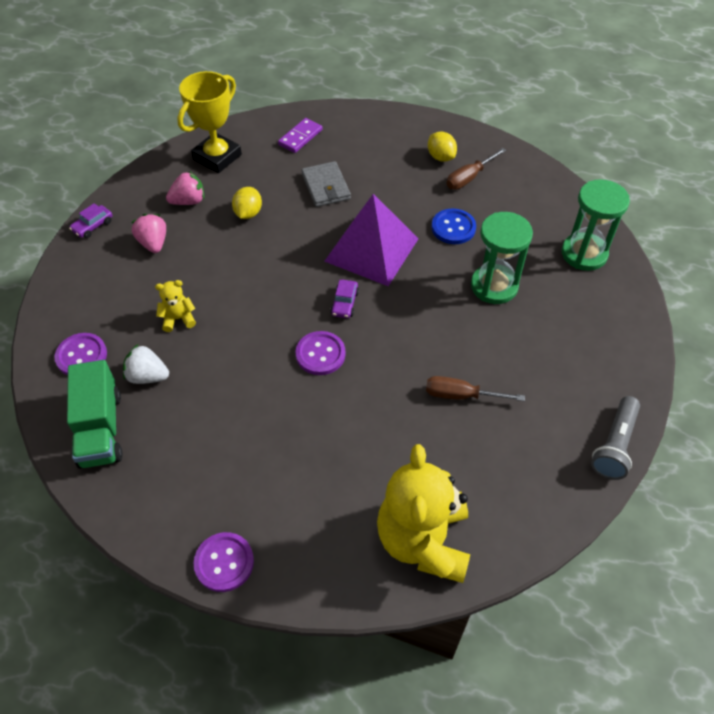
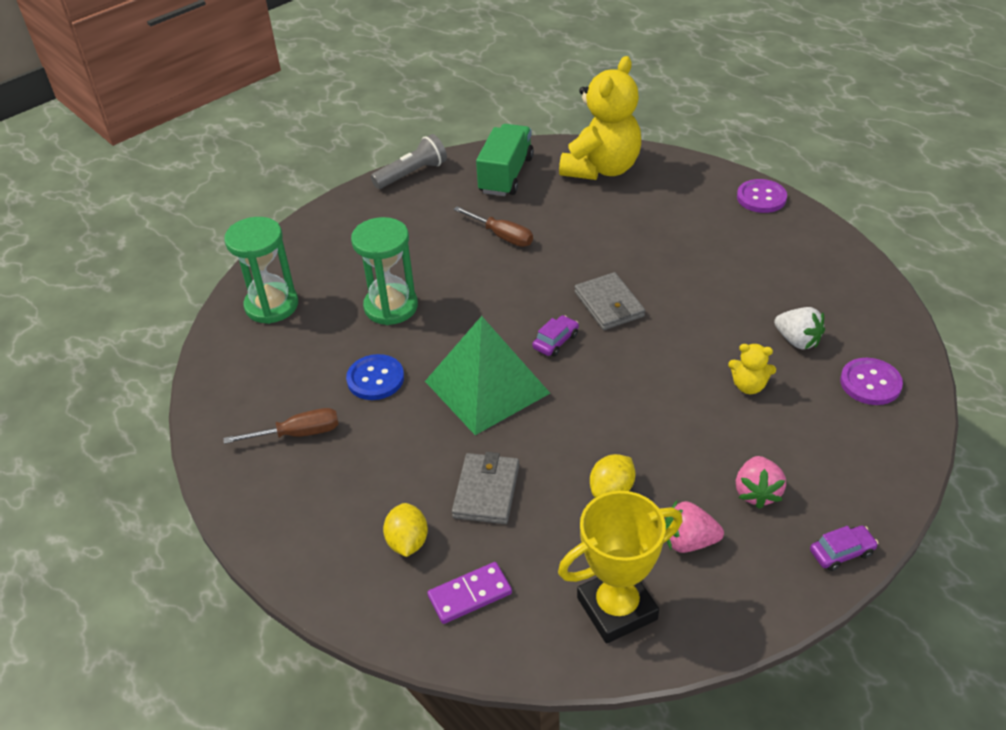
camera: 150 degrees left, 10 degrees down
(100, 429) = (854, 311): green truck -> green truck (506, 175)
(320, 354) = (609, 304): purple button -> grey wallet
(372, 249) = (486, 387): purple pyramid -> green pyramid
(441, 157) = (303, 478): yellow lemon -> yellow lemon (407, 542)

